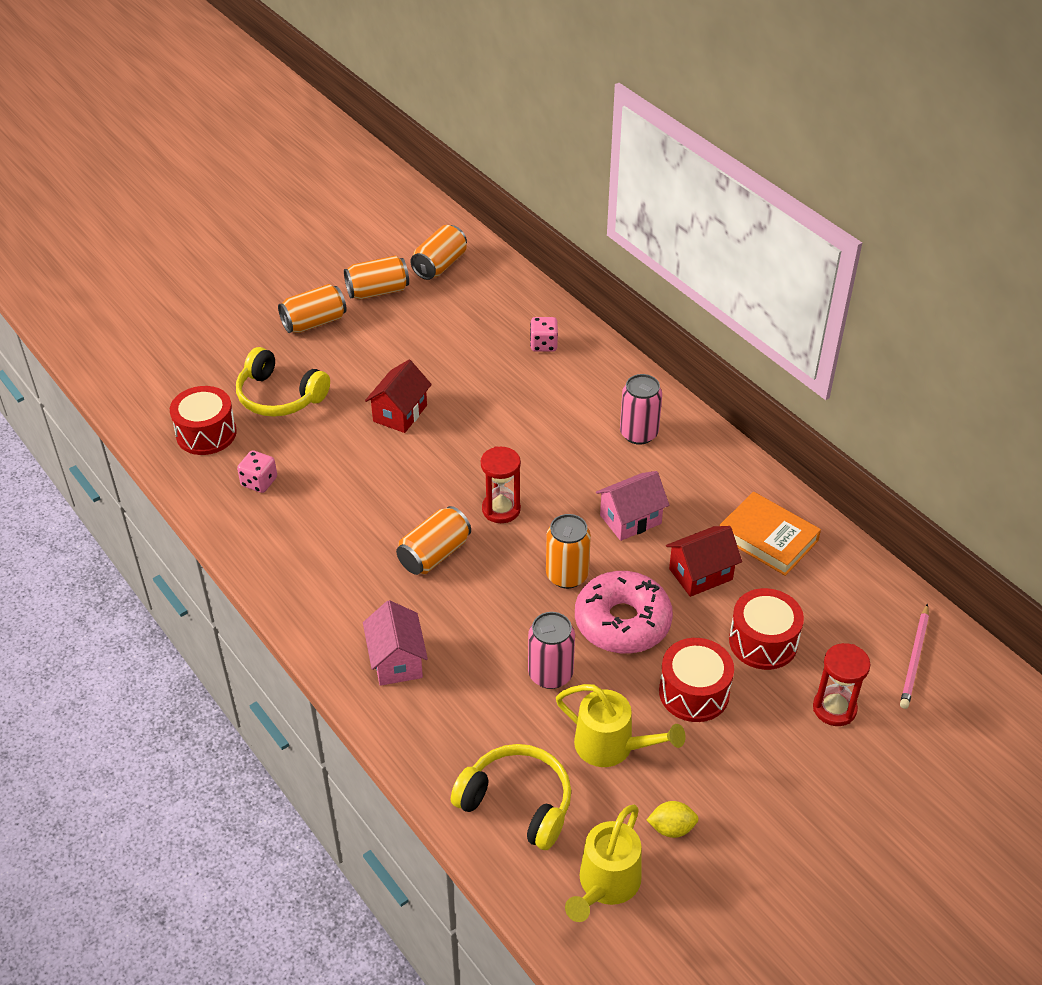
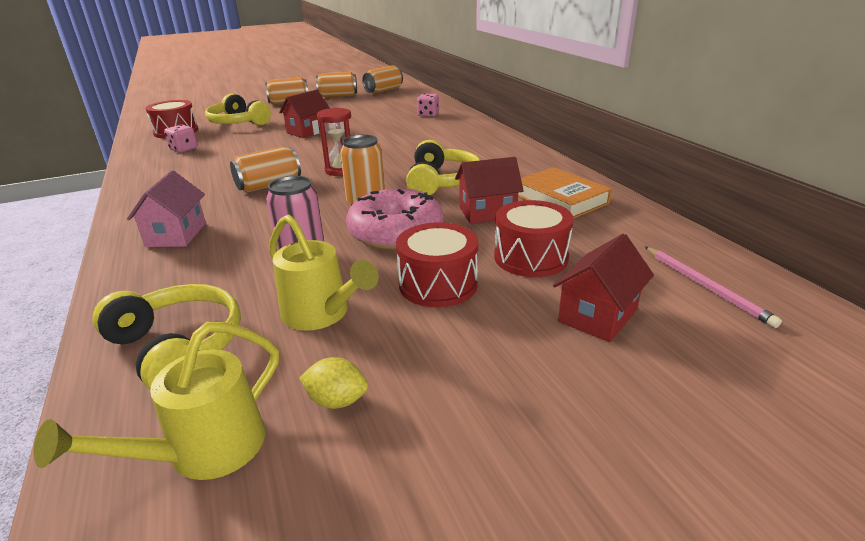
camera: 15 degrees right, 15 degrees down
(630, 519) = (441, 181): pink house -> yellow headphones
(638, 433) = (474, 147): pink can -> none
(834, 708) = (597, 315): red hourglass -> red house
(914, 659) = (706, 287): pink pencil -> pink pencil turned 60 degrees counterclockwise

